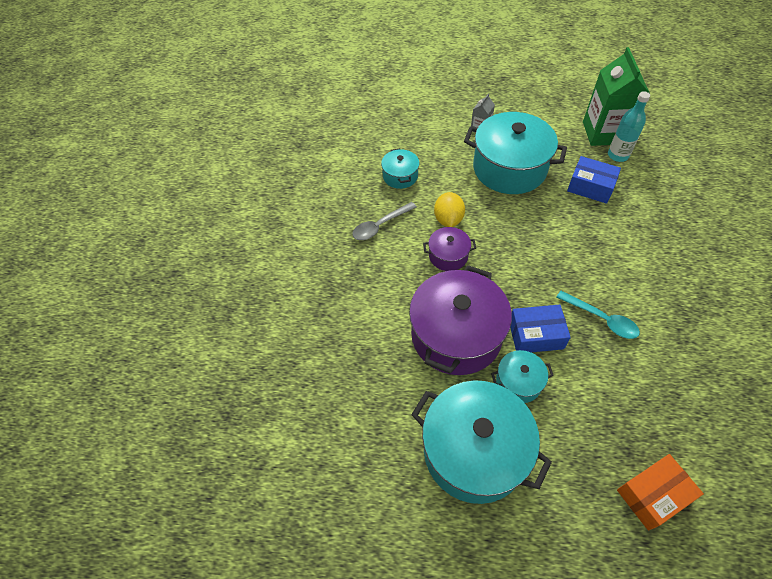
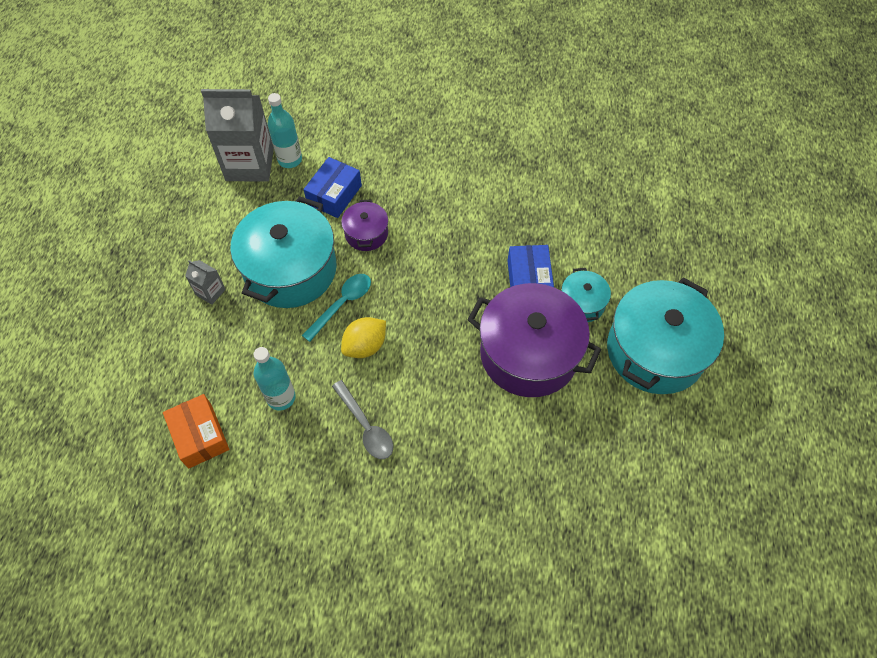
camera: 90 degrees left, 5 degrees up
(400, 176) = (281, 397): turquoise pot -> turquoise bottle
(448, 219) = (365, 346): yellow lemon -> yellow lemon turned 45 degrees counterclockwise
(448, 256) = (421, 351): purple pot -> purple pot (366, 234)
(602, 319) = (511, 221): turquoise spoon -> turquoise spoon (342, 304)
(604, 133) = (250, 164): green carton -> grey carton
(653, 495) = (680, 222): orange box -> orange box (200, 436)

